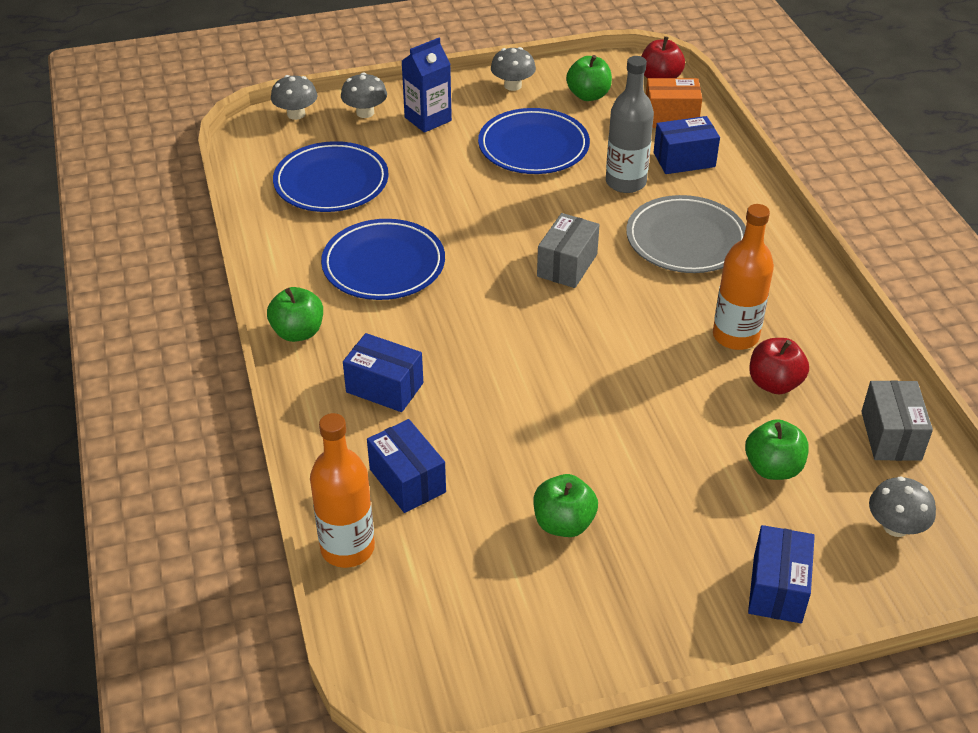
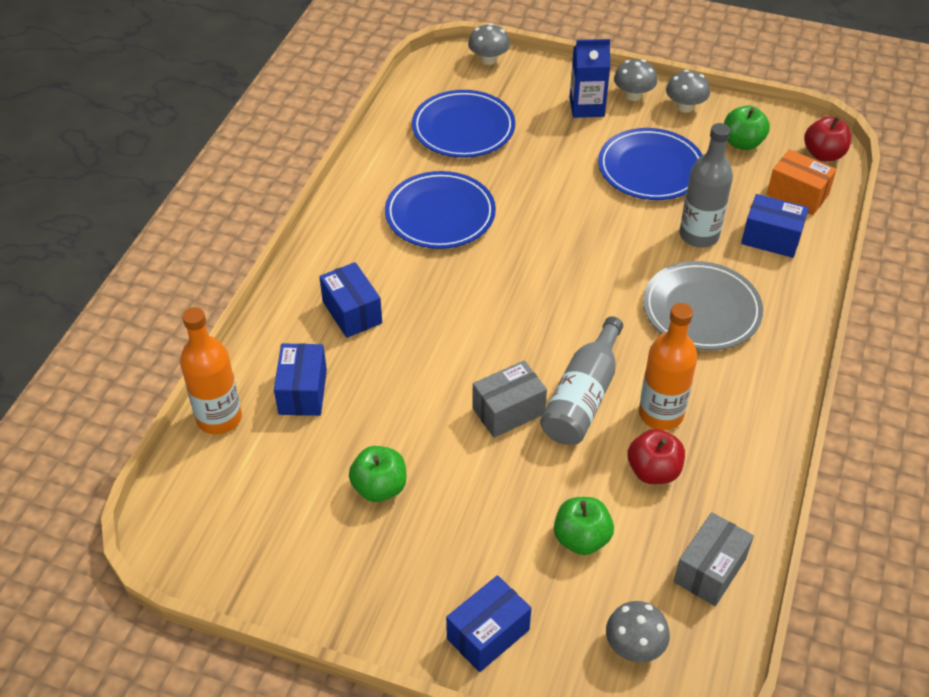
camera: 35 degrees right, 5 degrees up
(298, 332) = (332, 238): green apple -> none
(365, 112) = (542, 80): grey mushroom -> grey mushroom (633, 95)
(567, 265) = (580, 284): grey box -> grey box (508, 411)
(661, 355) = (582, 397): none -> grey bottle

